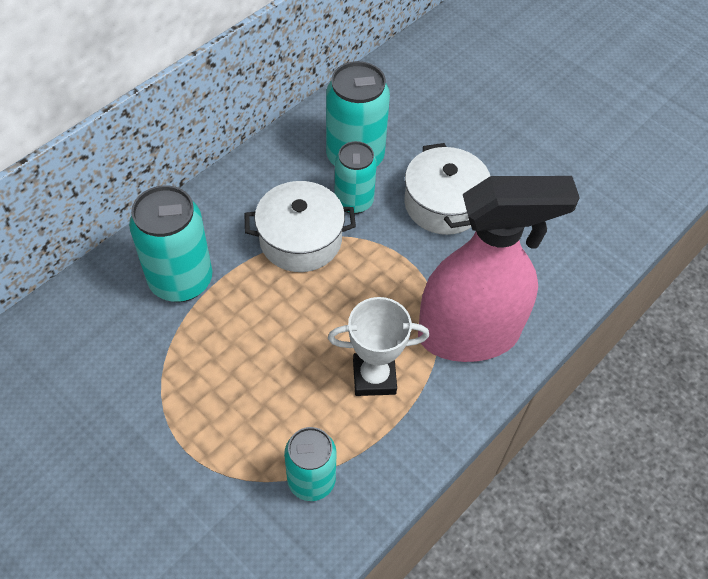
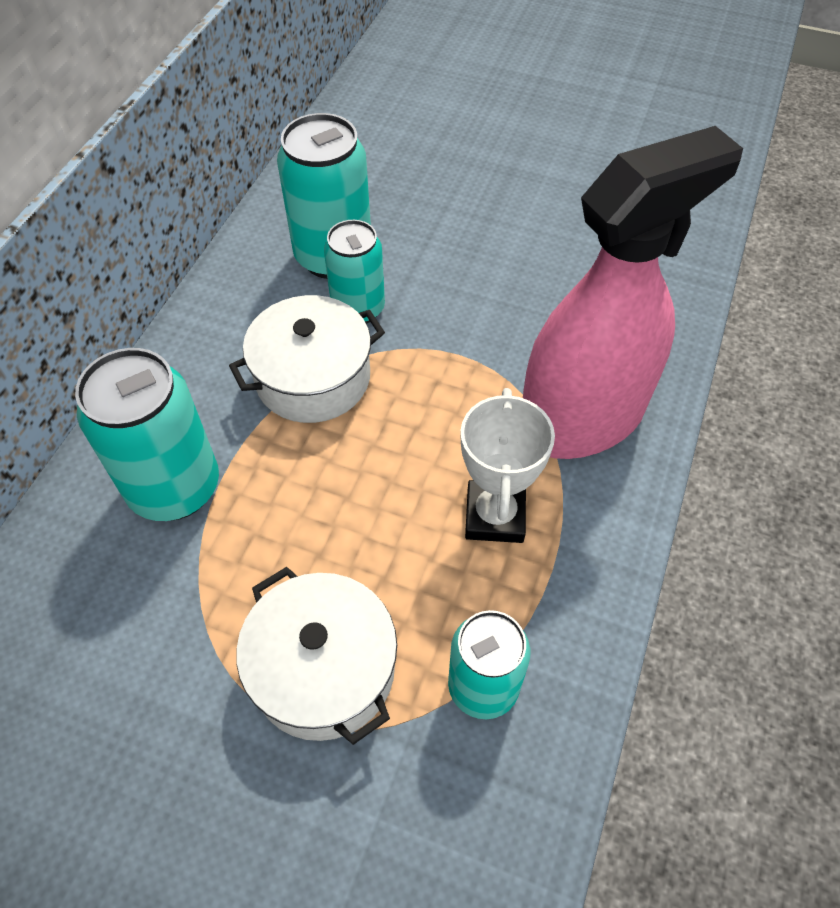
camera: 20 degrees left, 0 degrees up
(374, 377) = (495, 516): white trophy -> white trophy turned 60 degrees counterclockwise
(443, 204) = (470, 275): white pot -> white pot (324, 669)

